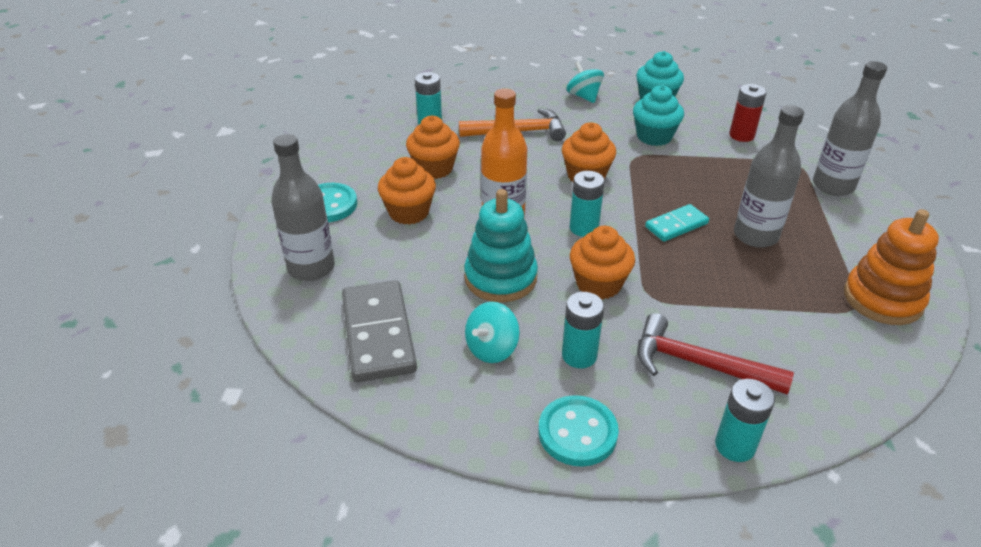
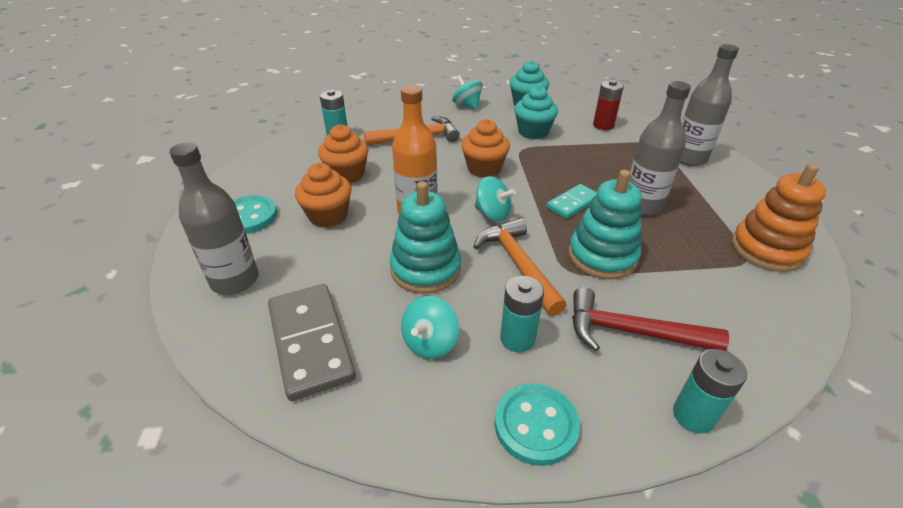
camera: 10 degrees left, 0 degrees up
(584, 228) = (492, 214): turquoise battery -> turquoise spinning top
(598, 284) = (518, 264): orange cupcake -> orange hammer
(691, 286) = (602, 256): none -> turquoise stacking toy

